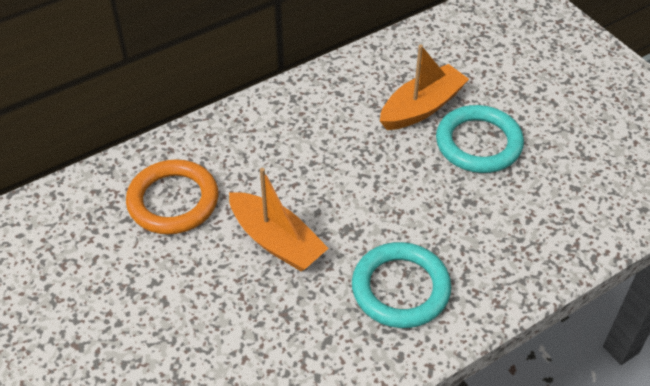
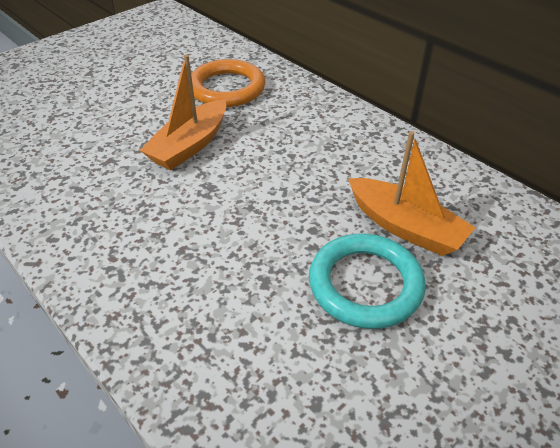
camera: 80 degrees right, 5 degrees down
(400, 289) = (134, 231): turquoise ring -> none

